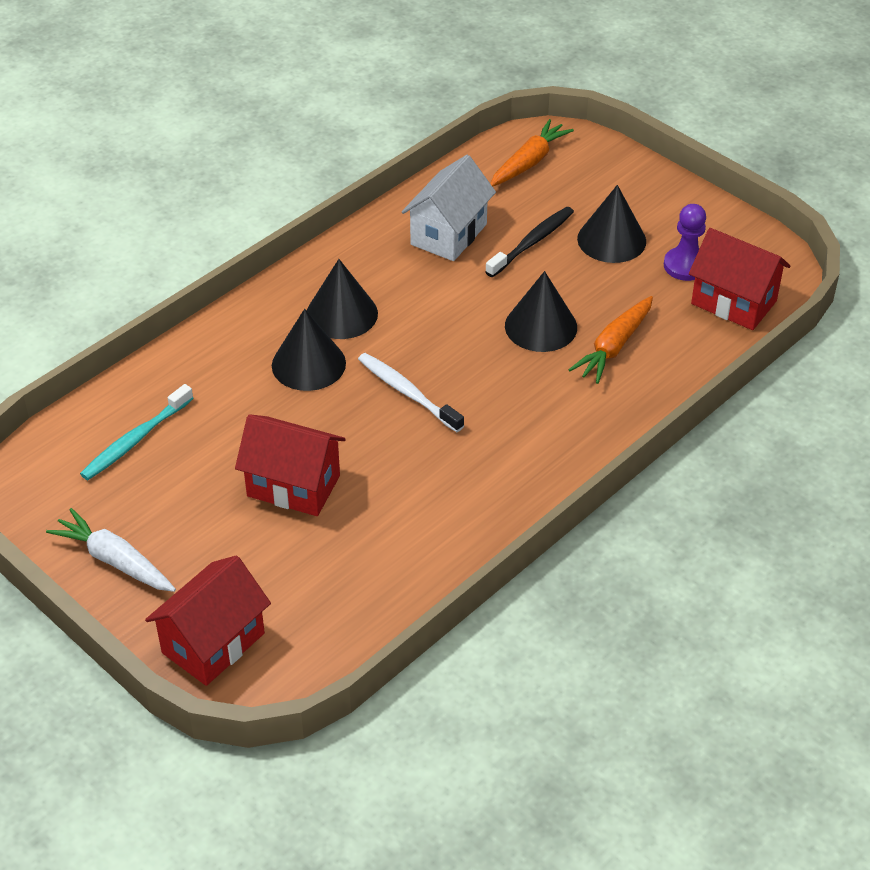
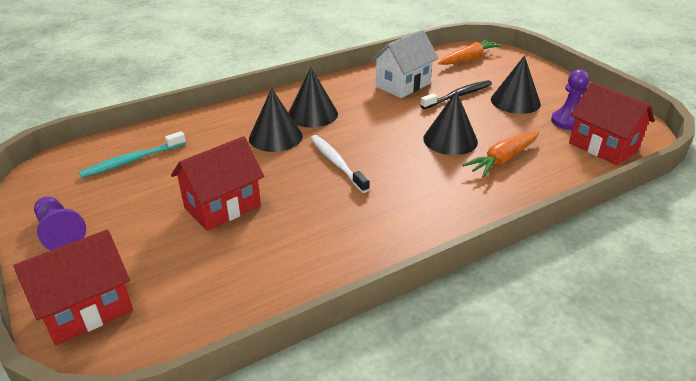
camera: 15 degrees right, 10 degrees down
(115, 561) = (60, 232): white carrot -> purple pawn
(293, 486) = (222, 207): red house -> red house turned 75 degrees counterclockwise

